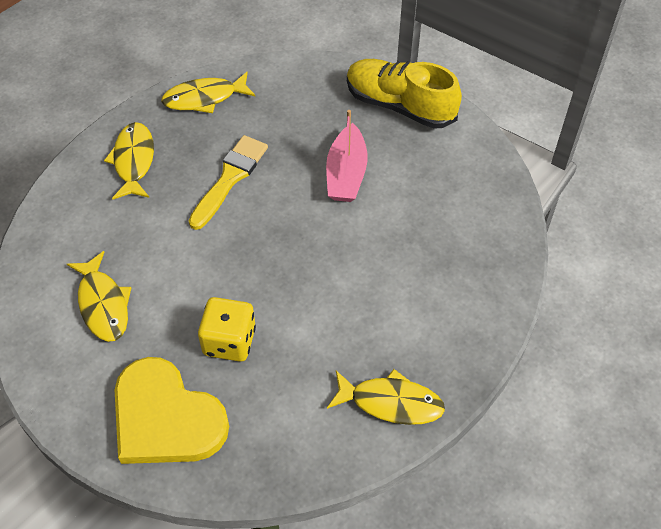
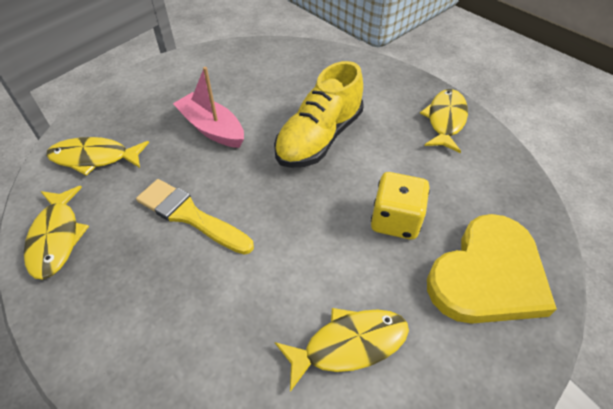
camera: 85 degrees left, 5 degrees down
(133, 161) = (128, 316): yellow fish -> yellow fish (94, 158)
(346, 174) = (212, 128): pink boat -> pink boat turned 150 degrees counterclockwise
(400, 105) = (144, 90): yellow shoe -> yellow shoe (319, 138)

